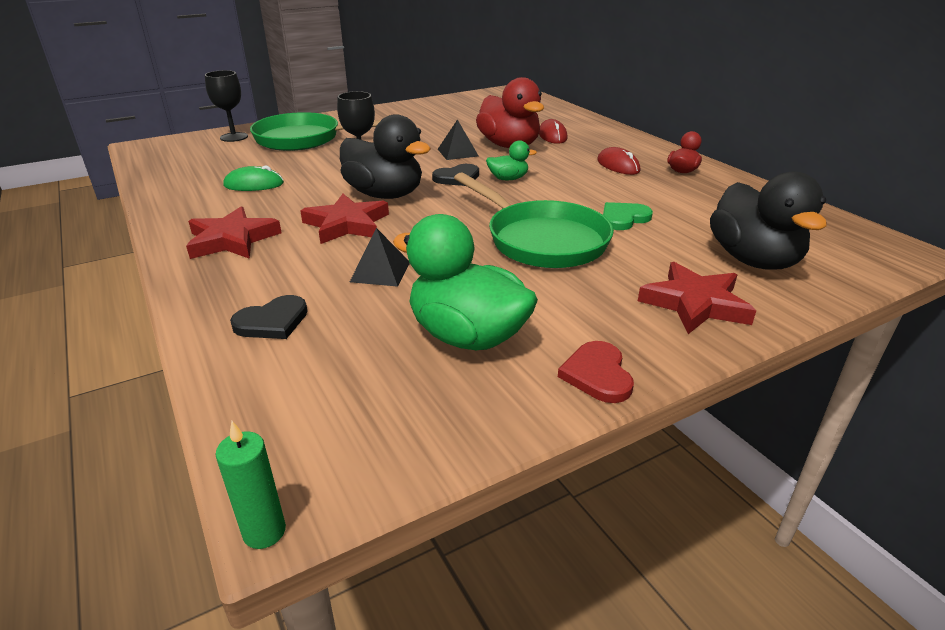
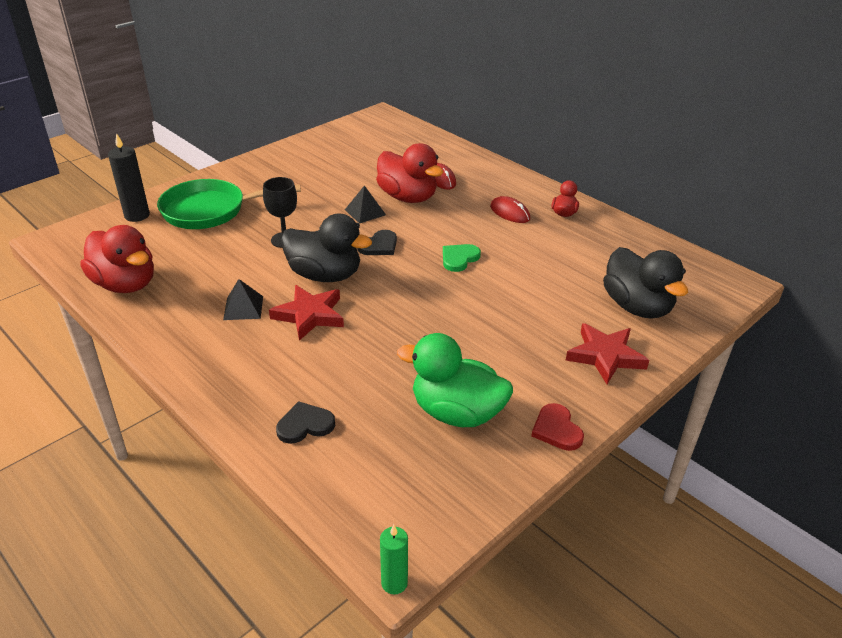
camera: 15 degrees left, 5 degrees up
(181, 182) = (125, 284): none -> red duck
(232, 240) = (219, 347): red star -> none
(234, 137) = (137, 215): black goblet -> black candle
(254, 184) = (198, 278): green mouse -> none
(272, 321) = (305, 425): black heart -> black heart turned 150 degrees counterclockwise
(380, 271) = (363, 362): black pyramid -> black pyramid (243, 308)
(508, 179) = (423, 241): green duck -> none
(541, 240) = (476, 309): green pan -> none
(623, 218) = (532, 276): green heart -> green heart (459, 258)

